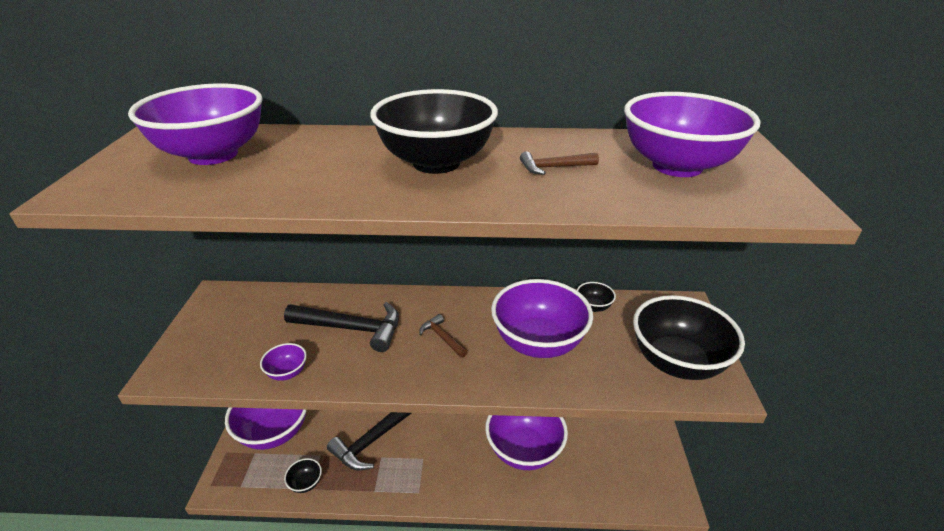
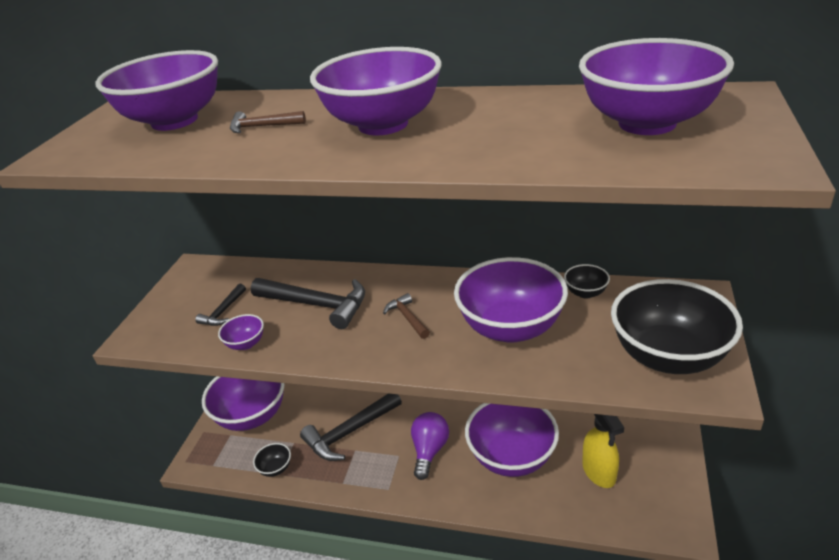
camera: 15 degrees right, 0 degrees up
(257, 339) = (223, 311): none -> black hammer
(436, 163) = (383, 124): black bowl -> purple bowl
(450, 451) = (429, 450): none -> purple light bulb
(554, 167) = (505, 127): brown hammer -> brown hammer (262, 127)
(599, 457) = (599, 472): none -> yellow spray bottle

